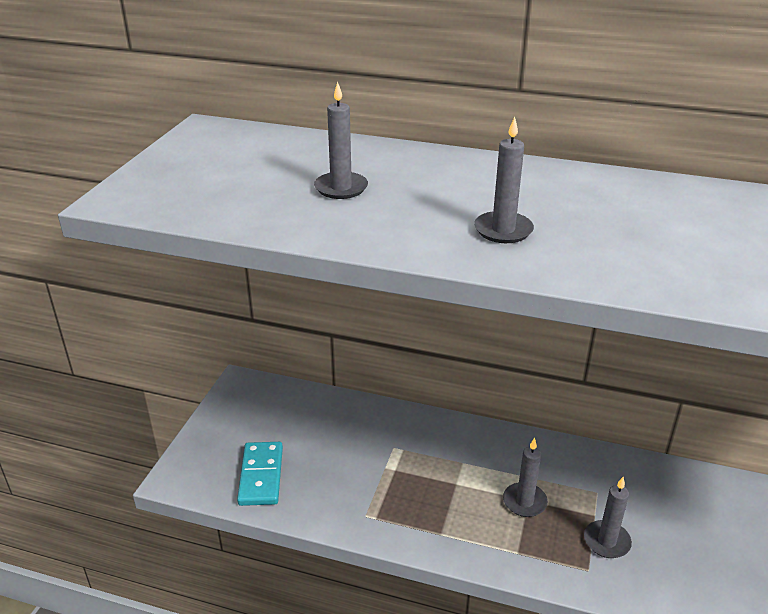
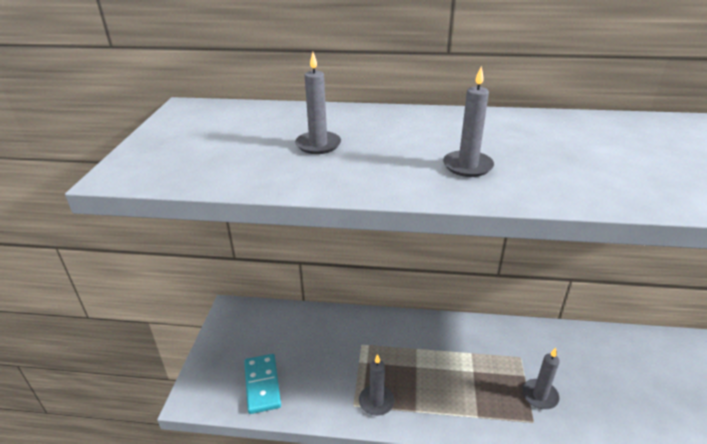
camera: 10 degrees left, 0 degrees up
(524, 502) = (471, 373): grey candle -> grey candle (376, 401)

